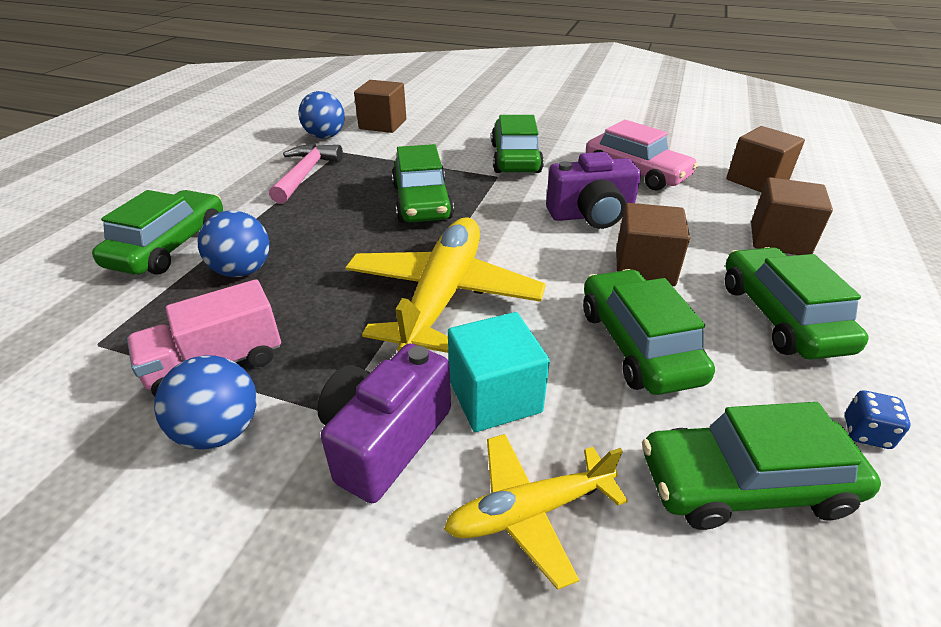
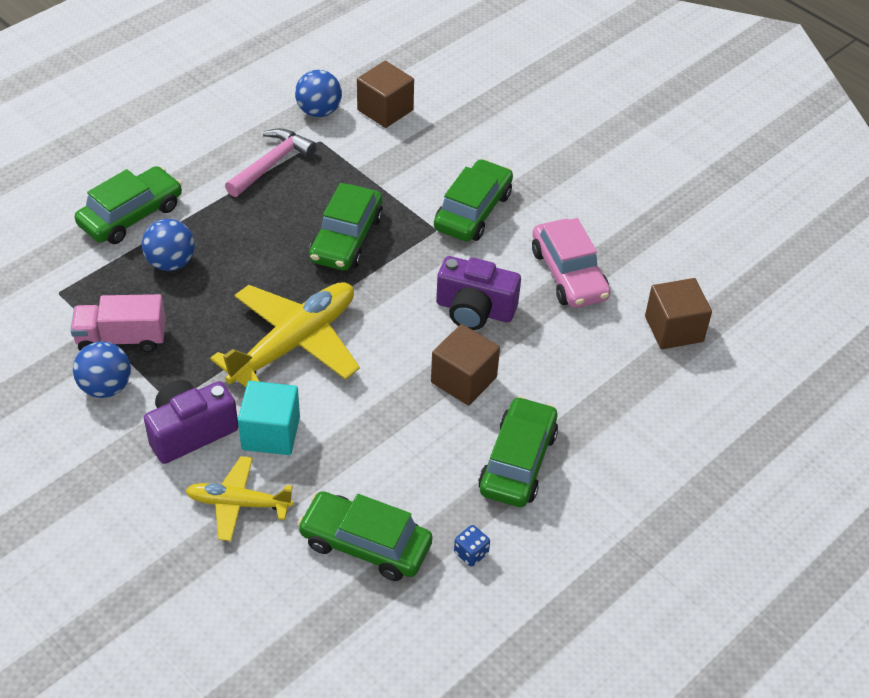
camera: 25 degrees right, 10 degrees up
(638, 344) = (393, 438): green car -> none
(779, 239) = (606, 399): brown cube -> none

